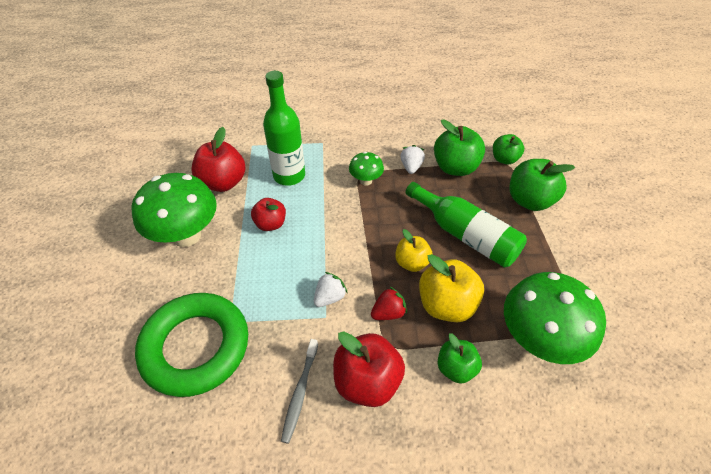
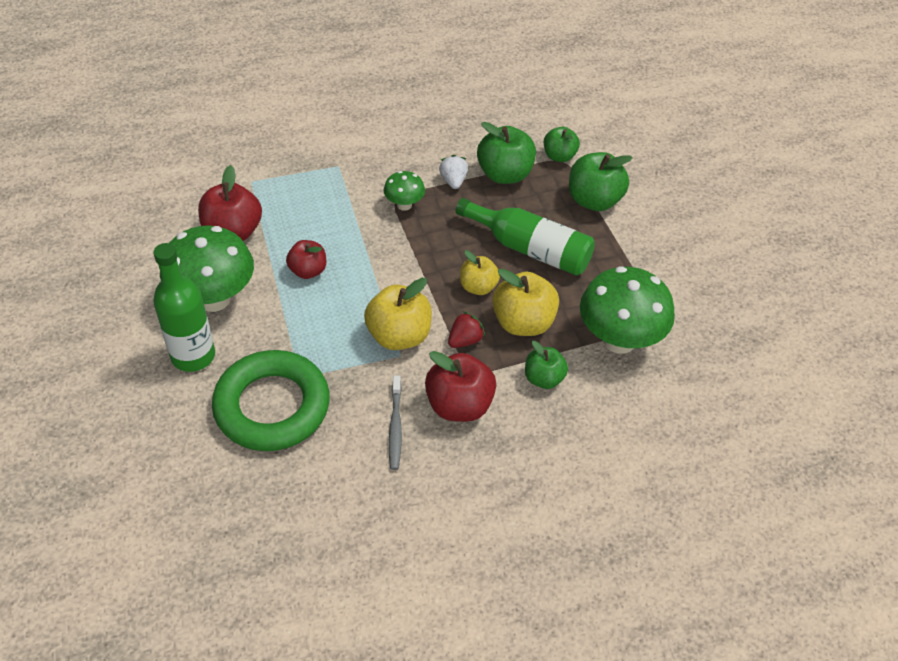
camera: 15 degrees left, 0 degrees up
(289, 176) = (311, 212): green bottle -> green bottle (193, 356)
(329, 297) = (399, 336): white strawberry -> yellow apple

